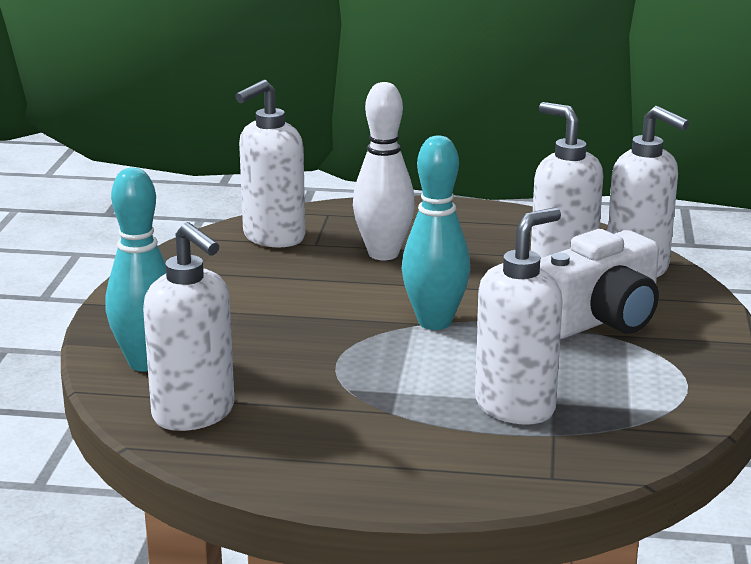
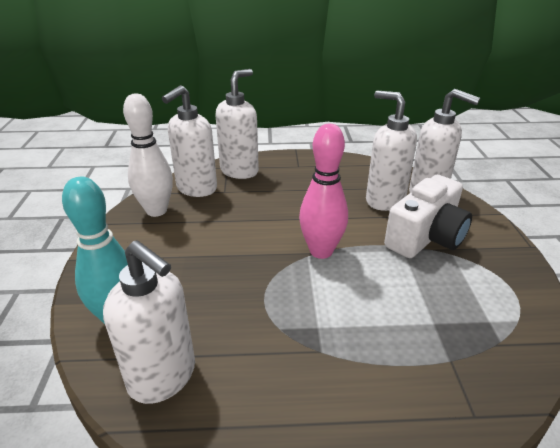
camera: 10 degrees left, 10 degrees up
(383, 254) = (269, 195): white bowling pin -> white bowling pin (156, 211)
(434, 322) = (321, 251): turquoise bowling pin -> pink bowling pin
(515, 407) = (410, 332): white soap dispenser -> white soap dispenser (239, 171)

